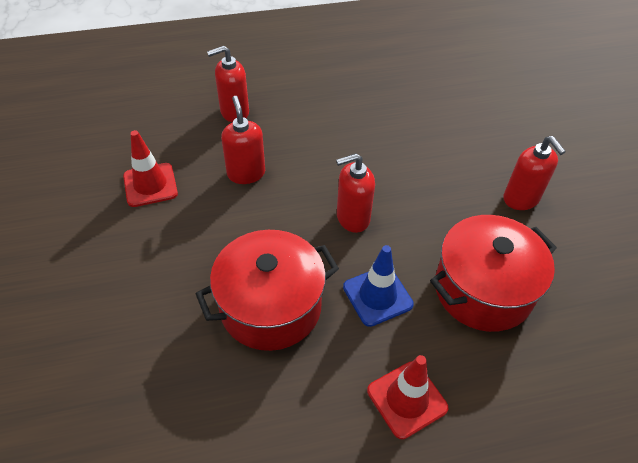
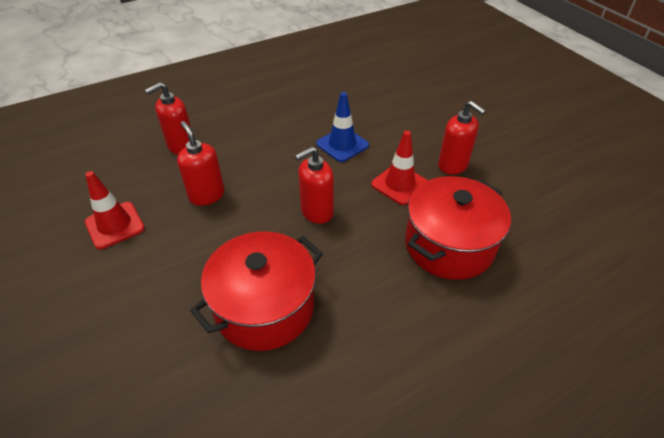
camera: 15 degrees left, 5 degrees down
(377, 296) = (360, 273): blue traffic cone -> blue traffic cone (342, 144)
(407, 399) = (417, 358): red traffic cone -> red traffic cone (399, 184)

